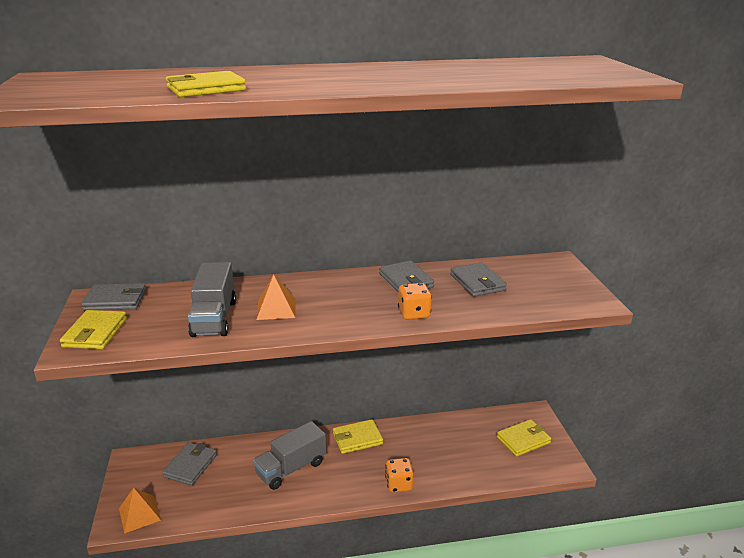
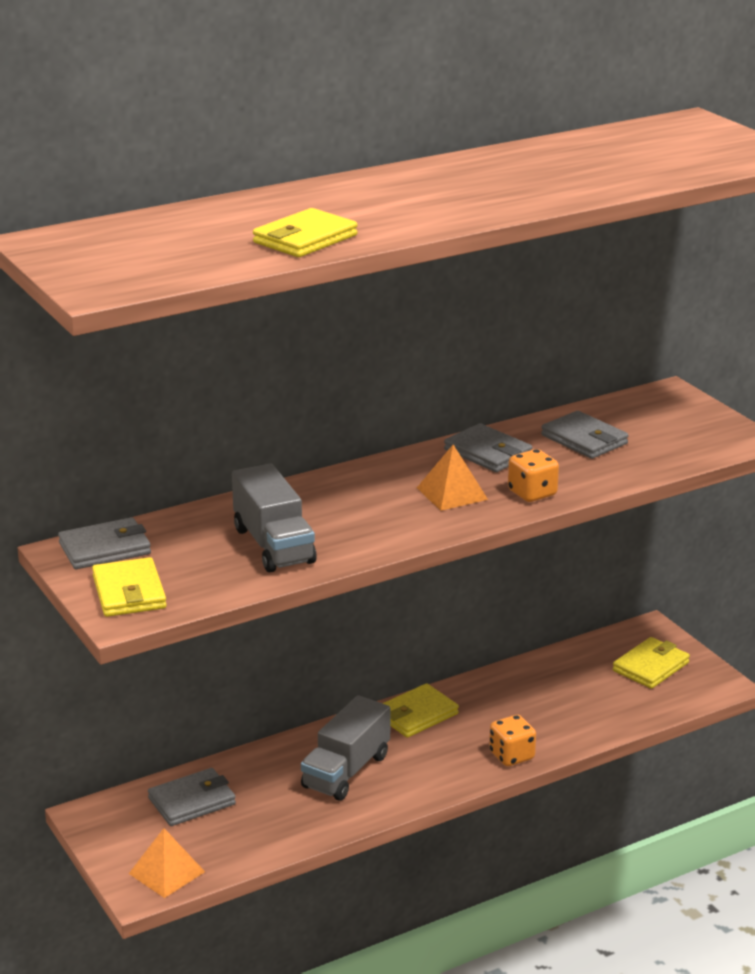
camera: 20 degrees left, 0 degrees up
(190, 466) = (192, 801): grey wallet -> grey wallet turned 60 degrees clockwise
(276, 309) = (346, 519): orange pyramid -> orange pyramid (452, 493)

